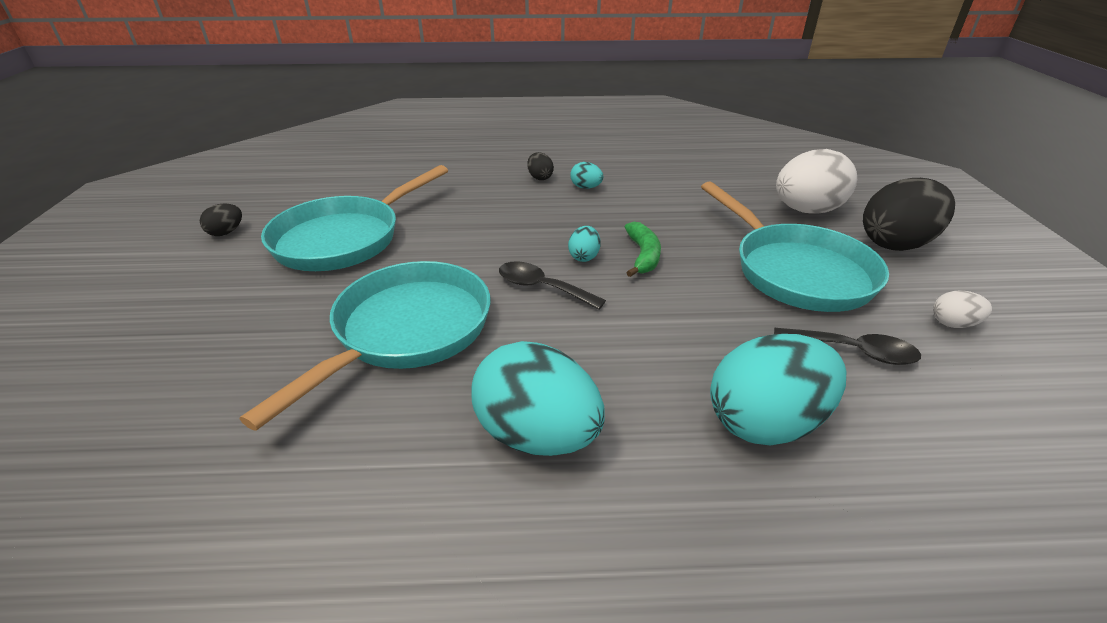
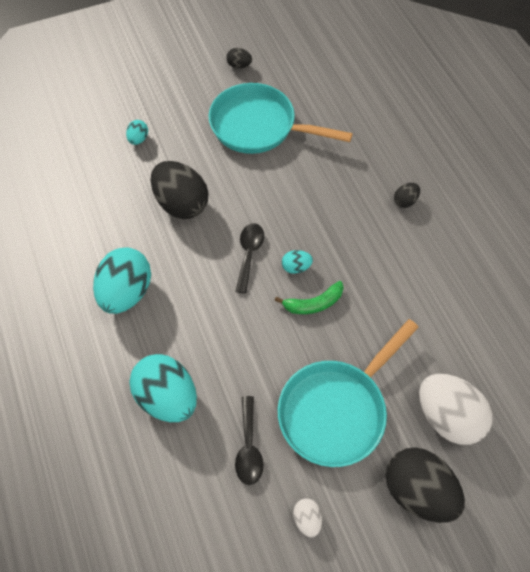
camera: 70 degrees right, 25 degrees up
(406, 331) = (181, 203): turquoise pan -> black egg
(586, 187) = (404, 239): turquoise egg -> turquoise egg (138, 139)

